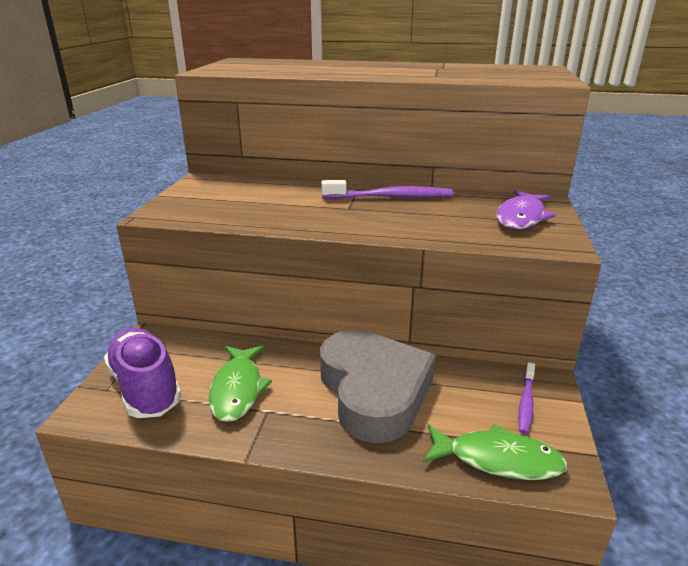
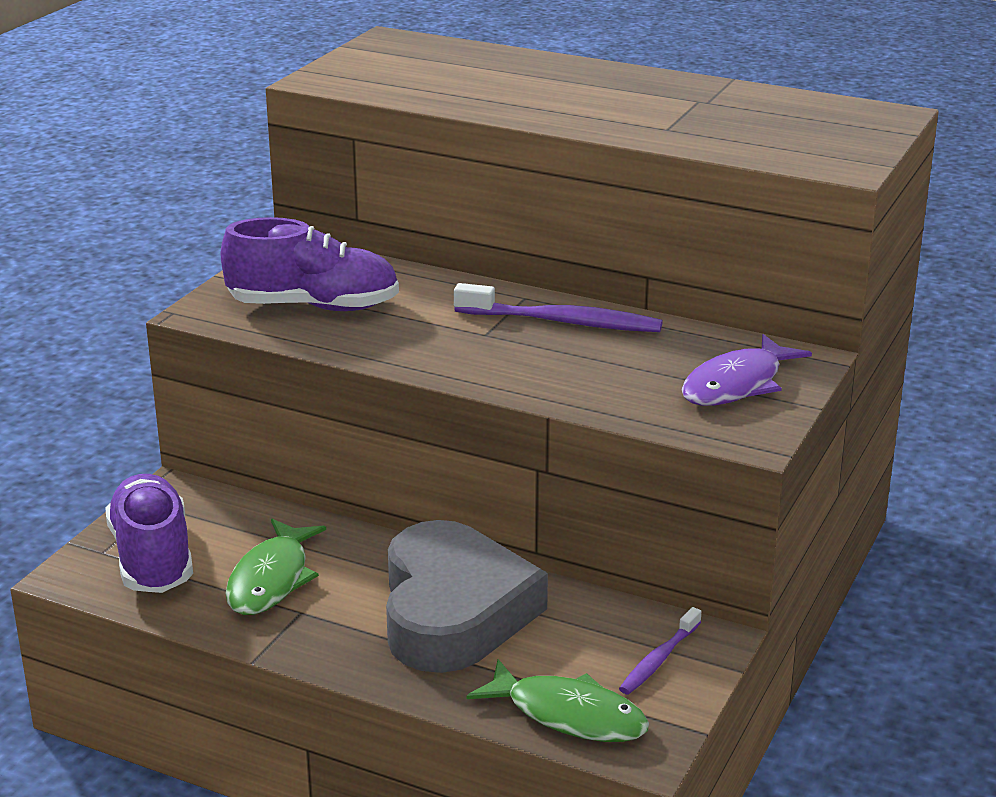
camera: 15 degrees right, 0 degrees up
(230, 204) = (314, 306): none -> purple shoe

